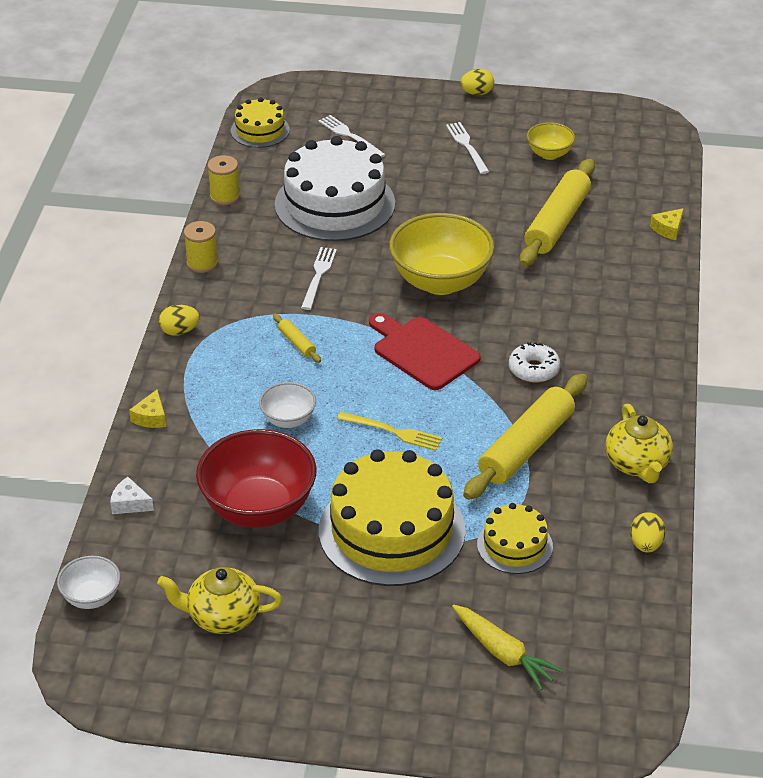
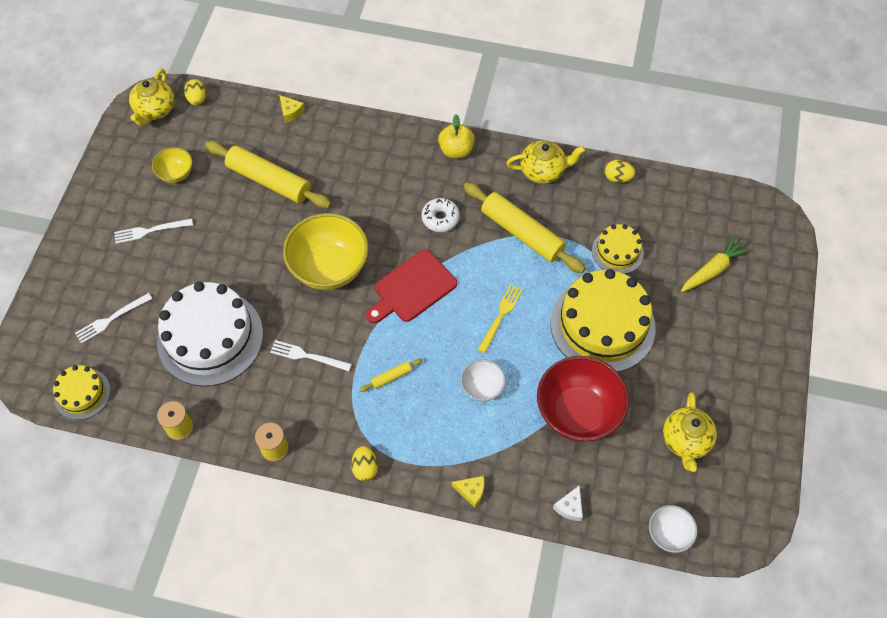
camera: 85 degrees left, 20 degrees up
(477, 93) = (73, 215): yellow egg -> yellow egg (197, 99)
(637, 127) = (155, 110): none -> yellow teapot
(649, 377) = (456, 150): none -> yellow apple

